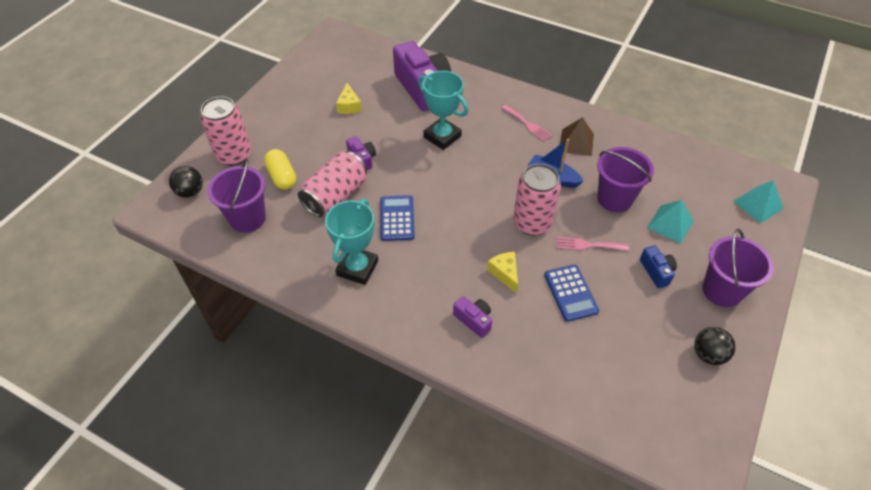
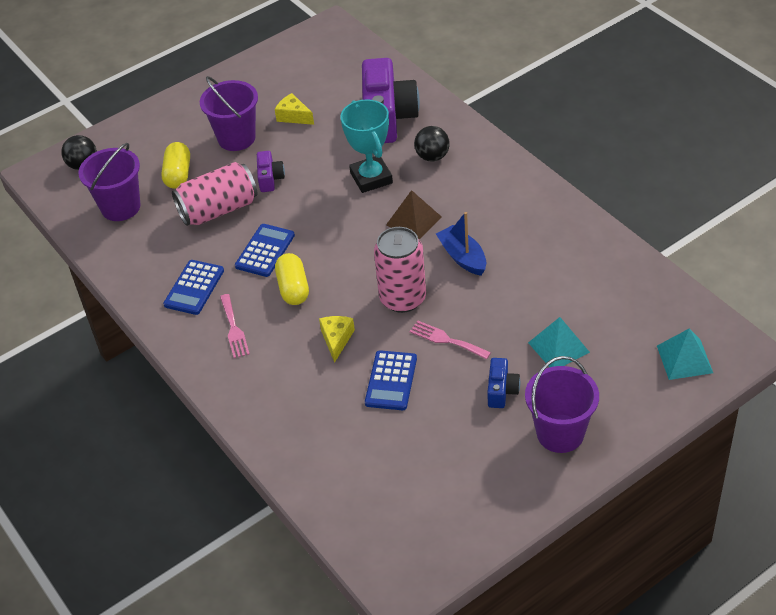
camera: 30 degrees right, 5 degrees down
(234, 155) = (145, 139): pink can -> none
(349, 106) = (293, 116): yellow cheese -> yellow cheese turned 105 degrees clockwise
(357, 268) = (194, 288): turquoise trophy -> blue calculator
(441, 242) = (293, 288): none -> yellow capsule
(474, 320) = (273, 374): purple camera -> none
(528, 124) = (478, 190): pink fork -> pink fork (234, 329)
(576, 142) = (520, 226): brown pyramid -> brown pyramid (413, 221)
(614, 199) = (515, 301): purple bucket -> purple bucket (236, 138)
(708, 354) = (491, 488): black ball -> black ball (432, 156)

